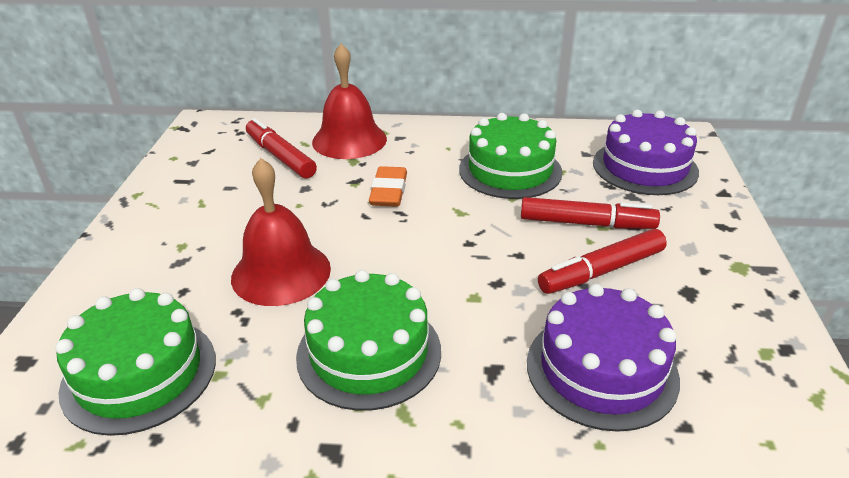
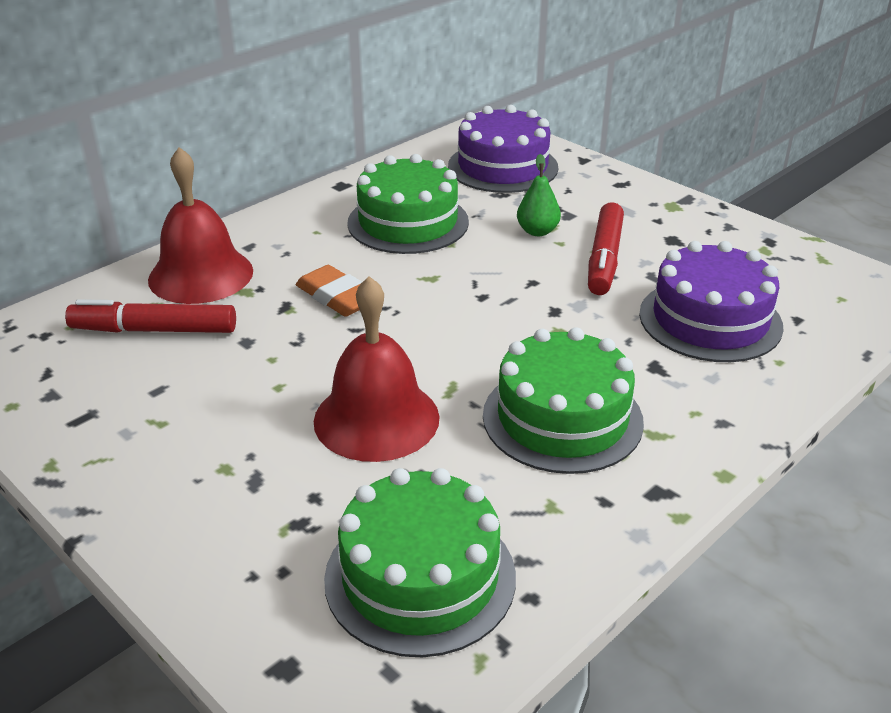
camera: 50 degrees left, 0 degrees up
(586, 223) = (537, 231): red marker -> green pear

